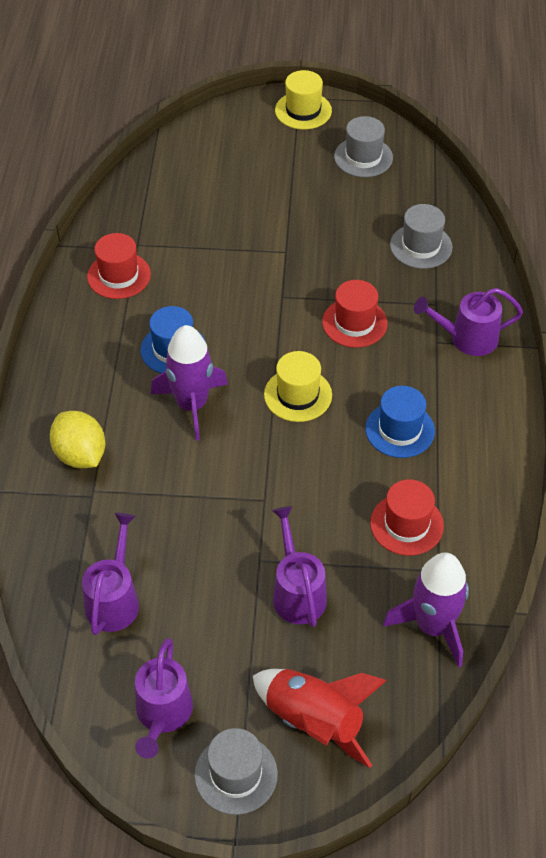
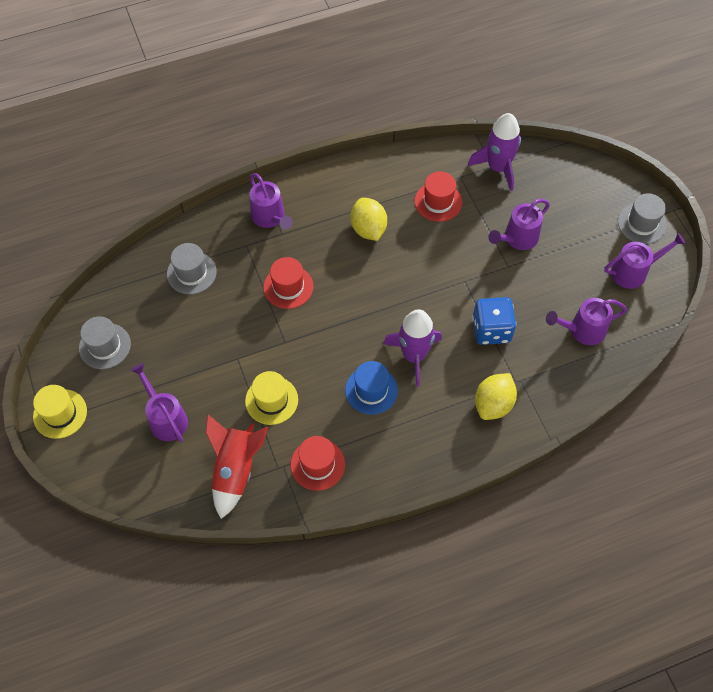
camera: 115 degrees left, 10 degrees up
(177, 497) = (491, 330): none -> blue dice
(250, 179) = (165, 418): none -> purple watering can
(298, 395) = (370, 296): yellow hat -> yellow hat (271, 400)
(314, 721) = (589, 201): red rocket -> red rocket (236, 470)
(400, 430) = (368, 229): blue hat -> yellow lemon

